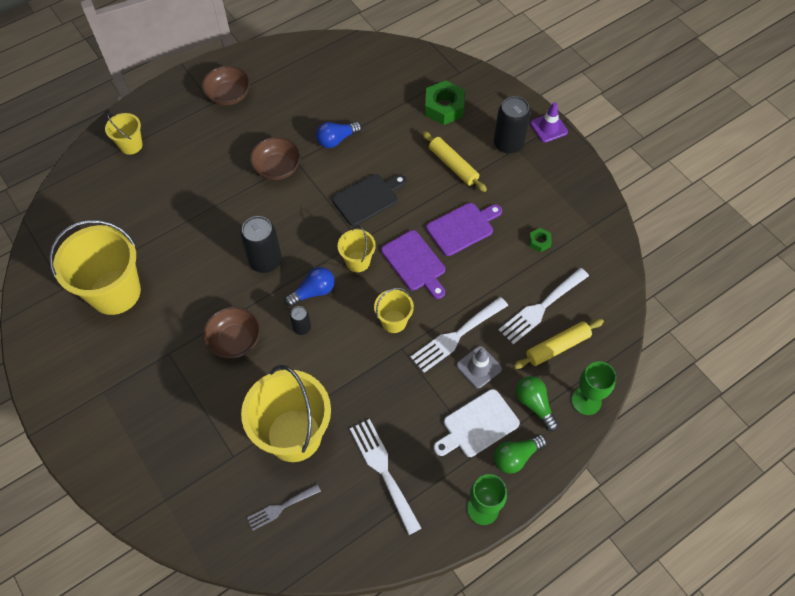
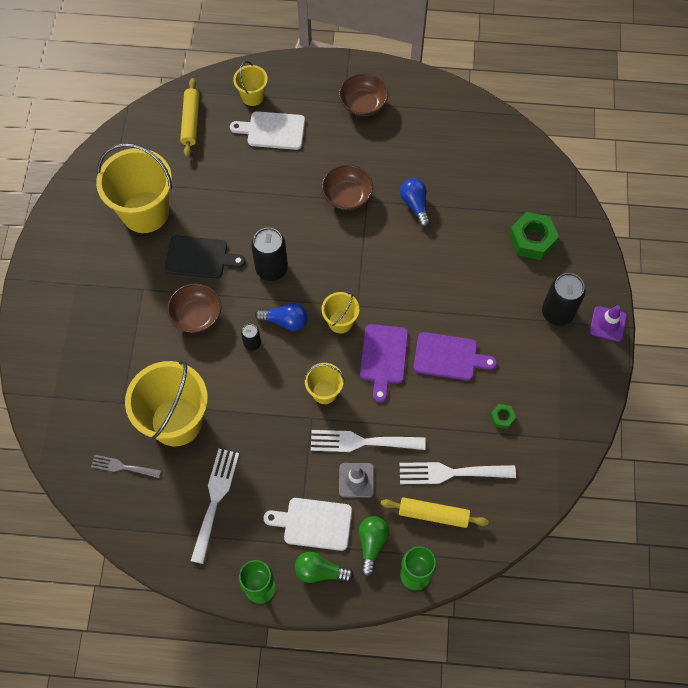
camera: 40 degrees right, 5 degrees up
(171, 159) = (272, 130): none -> white cutting board
(336, 140) = (415, 205): blue light bulb -> blue light bulb turned 60 degrees clockwise
(368, 198) = (395, 275): black cutting board -> black cutting board (200, 257)
(453, 165) = (491, 297): yellow rolling pin -> yellow rolling pin (191, 121)

